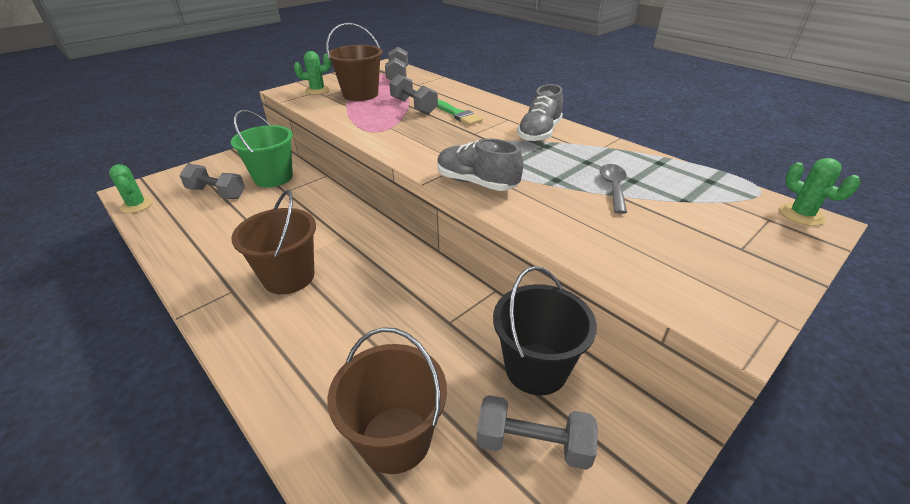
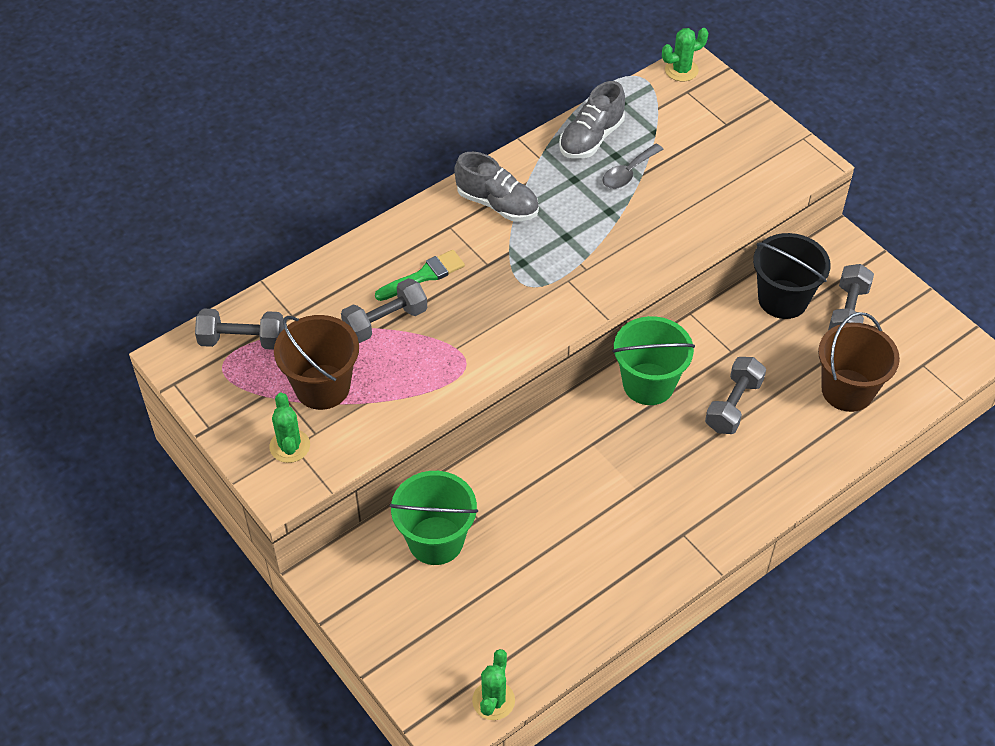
camera: 85 degrees left, 15 degrees up
(137, 205) = (493, 700): green cactus -> green cactus turned 45 degrees counterclockwise
(217, 193) = (472, 604): grey dumbbell -> grey dumbbell (733, 405)
(289, 277) = (663, 485): brown bucket -> none
(404, 265) = (648, 384): none -> green bucket
(476, 183) = (611, 274): grey shoe -> grey shoe (591, 138)
(613, 187) = (628, 173): grey spoon -> grey spoon turned 60 degrees counterclockwise

